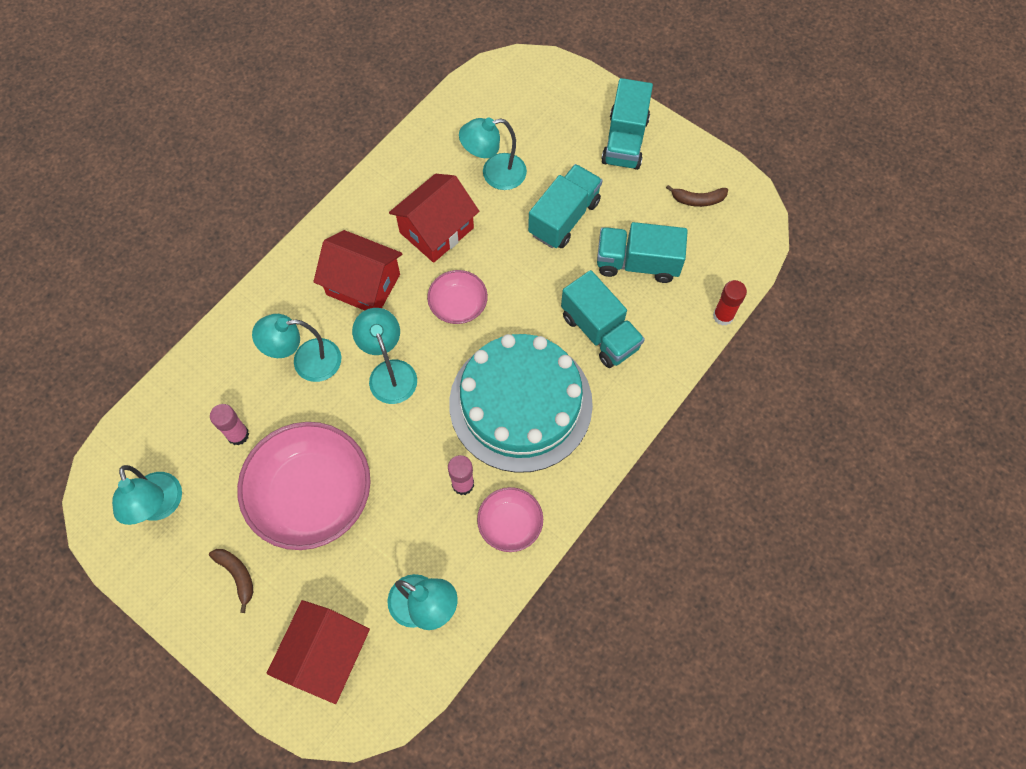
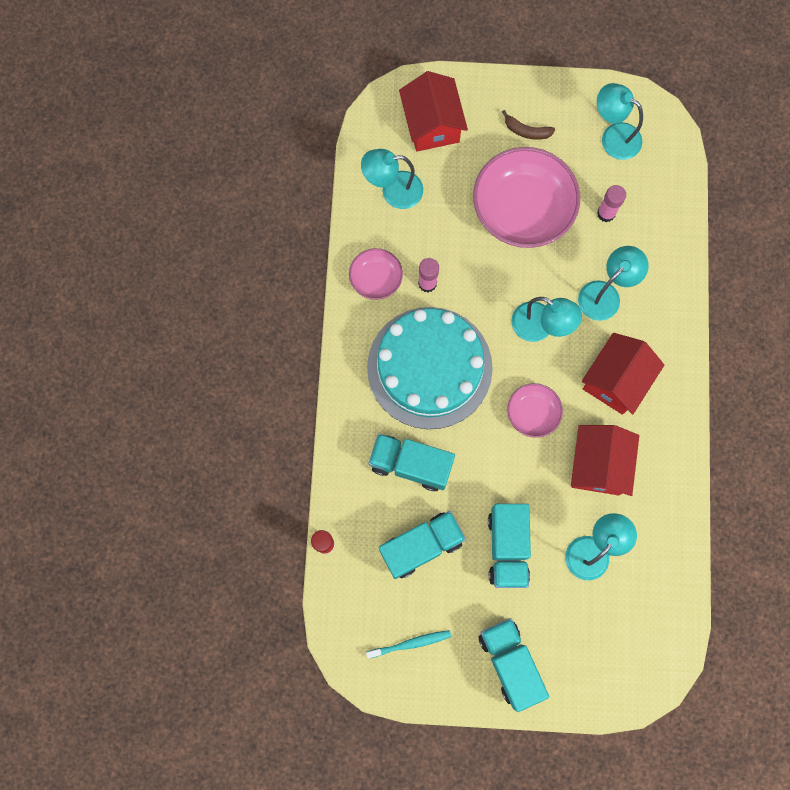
camera: 145 degrees right, 10 degrees up
(363, 284) = (615, 380): red house -> red house turned 45 degrees counterclockwise
(698, 200) = (410, 643): brown banana -> turquoise toothbrush

